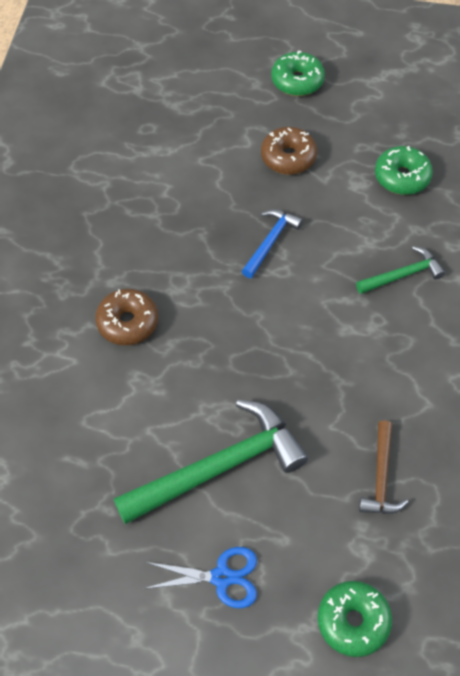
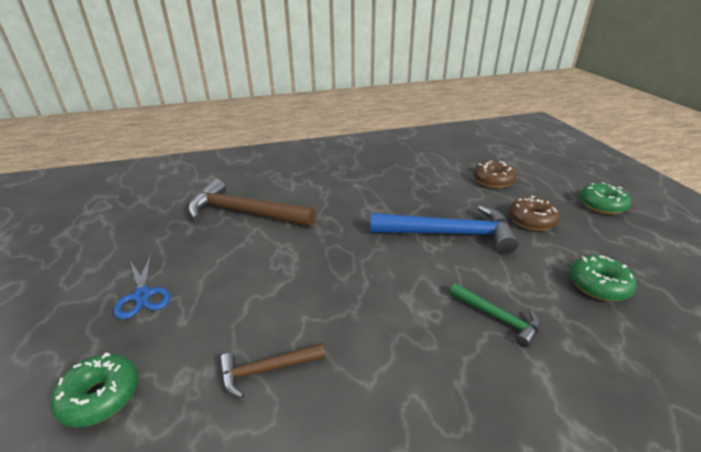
camera: 65 degrees right, 25 degrees down
(103, 435) = (244, 213): none -> brown hammer
(127, 322) = (332, 198): brown donut -> brown donut (493, 180)
(219, 467) = (239, 266): green hammer -> none
(270, 242) = (449, 234): blue hammer -> blue hammer, size x1.94

